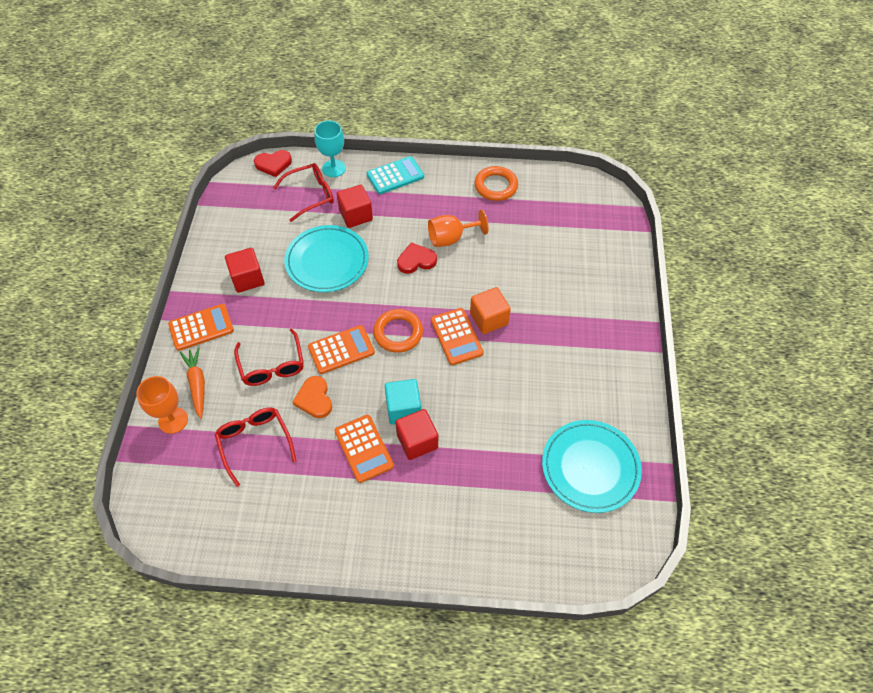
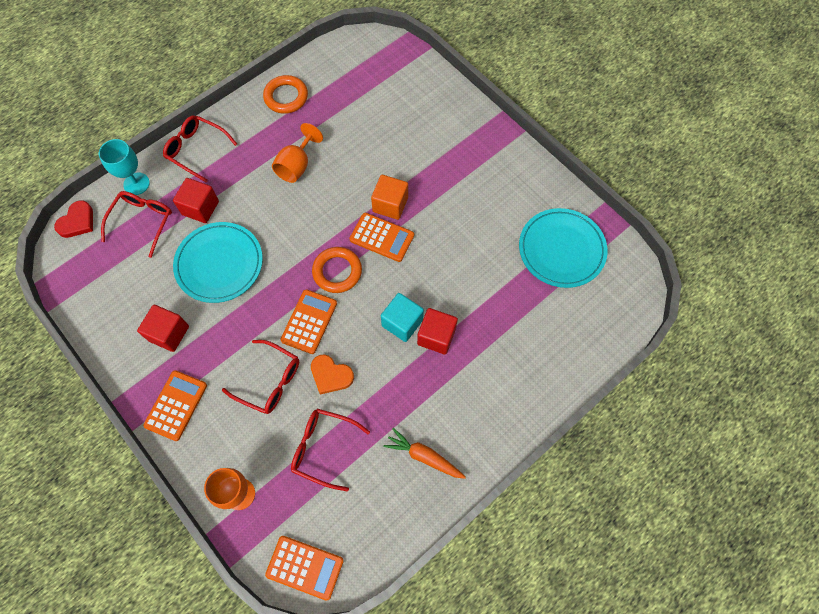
camera: 45 degrees left, 10 degrees up
(197, 384) = (226, 450): orange carrot -> orange carrot (424, 456)
(364, 448) = (406, 376): orange calculator -> orange calculator (305, 567)
(395, 176) = (196, 150): turquoise calculator -> red glasses
(416, 260) = (289, 205): red heart -> none

